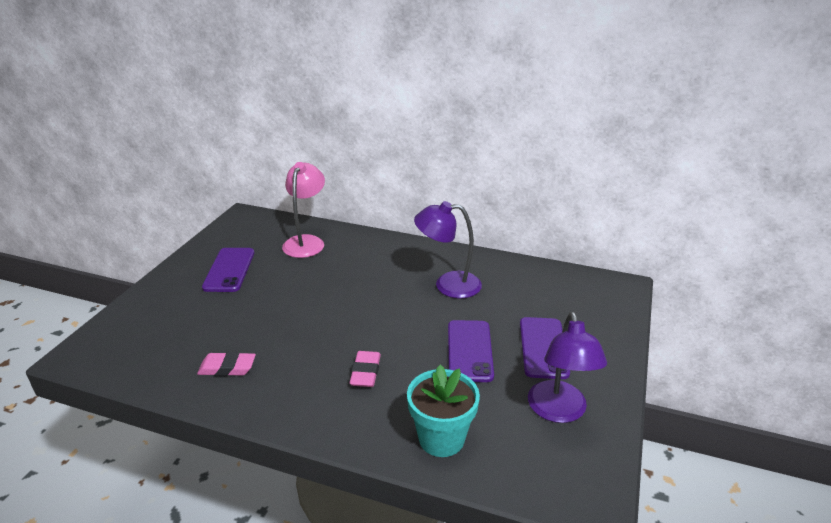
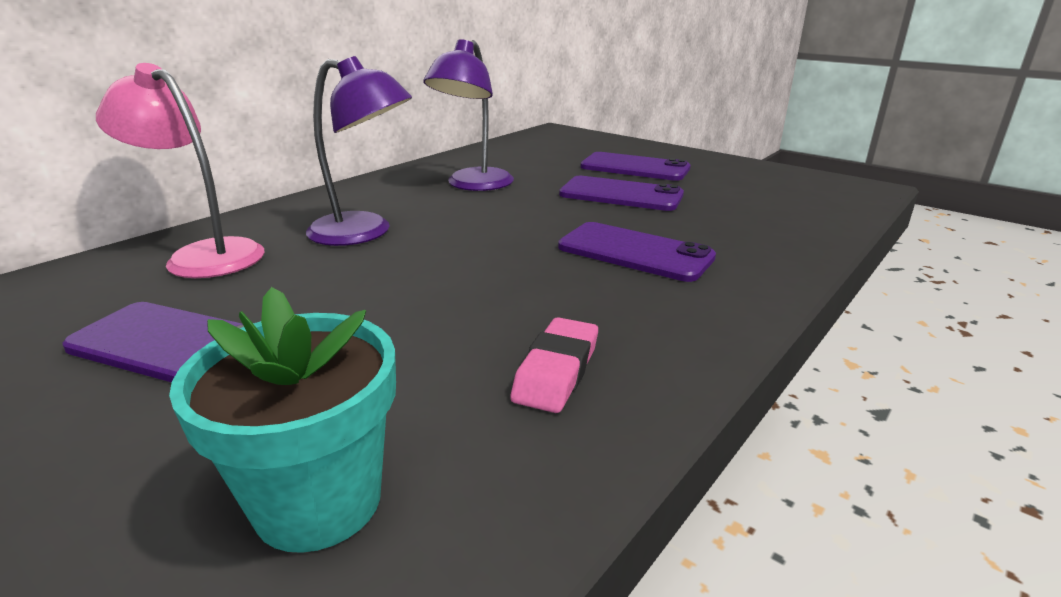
camera: 70 degrees left, 5 degrees down
(365, 372) = (635, 252): pink eraser -> purple phone
(441, 438) = (779, 229): turquoise flower pot -> turquoise flower pot (318, 501)
(559, 411) = (739, 178): purple lamp -> purple lamp (364, 233)

